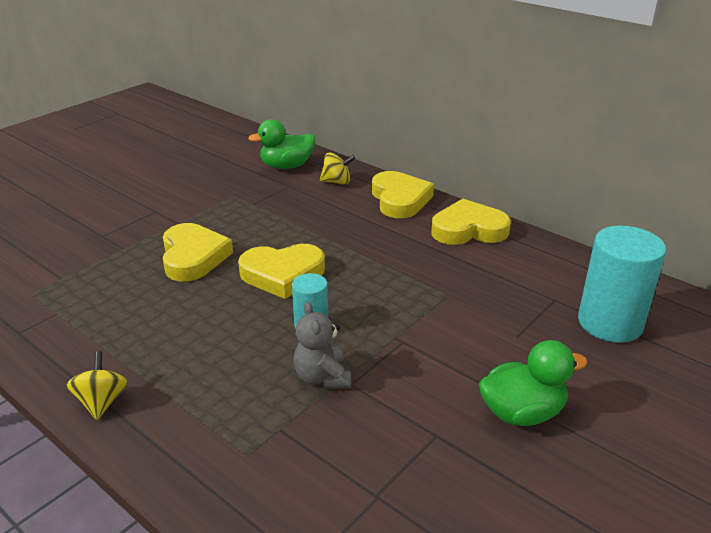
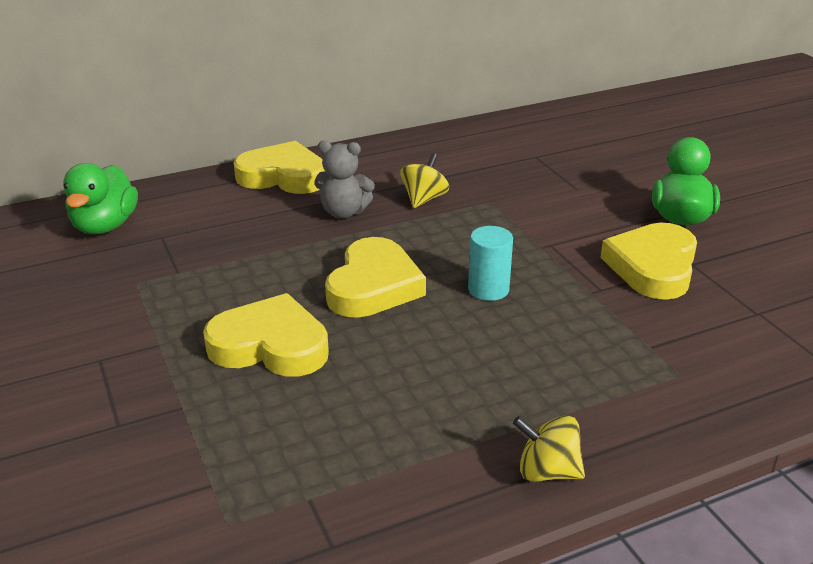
camera: 65 degrees left, 0 degrees up
(322, 377) = (583, 303): grey teddy bear -> grey teddy bear (343, 212)
(337, 182) = (194, 202): yellow spinning top -> yellow spinning top (424, 199)
(468, 229) = (385, 158): yellow heart -> yellow heart (652, 267)
(610, 323) = (585, 145): turquoise cylinder -> none

